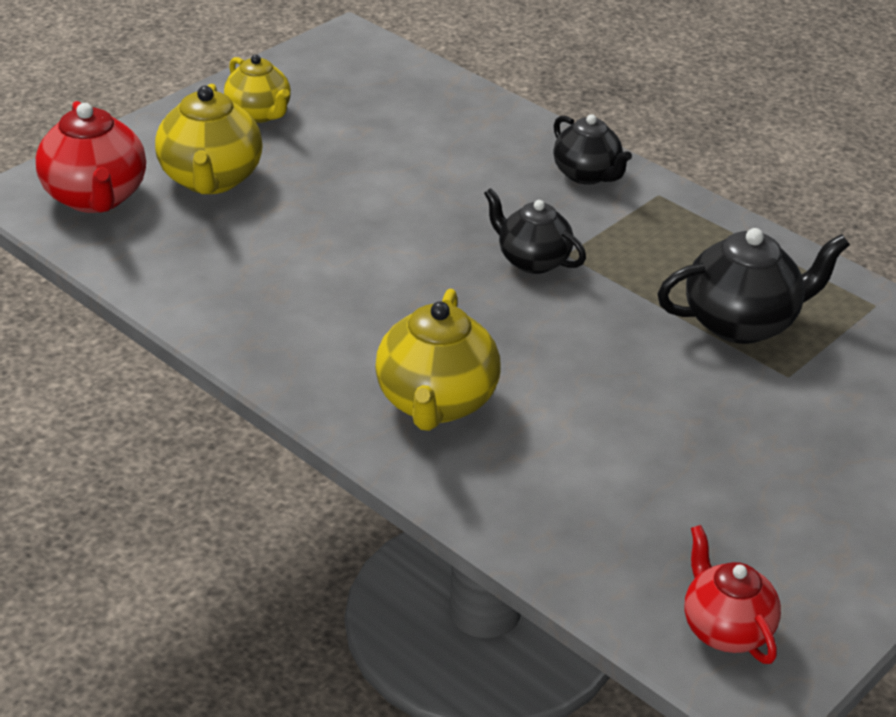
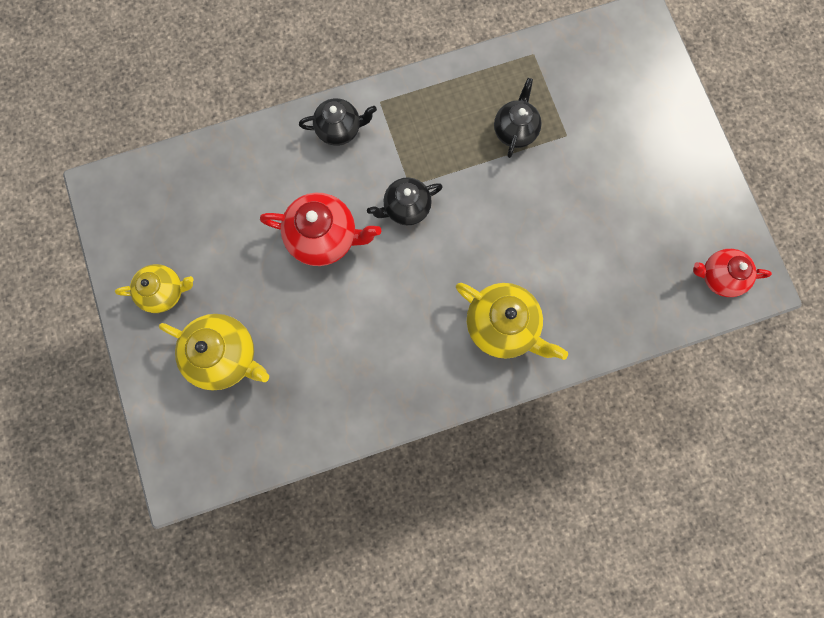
camera: 60 degrees left, 40 degrees up
(96, 198) = (207, 436): red teapot -> red teapot (324, 237)
(742, 323) = (515, 130): black teapot -> black teapot, size x0.66

